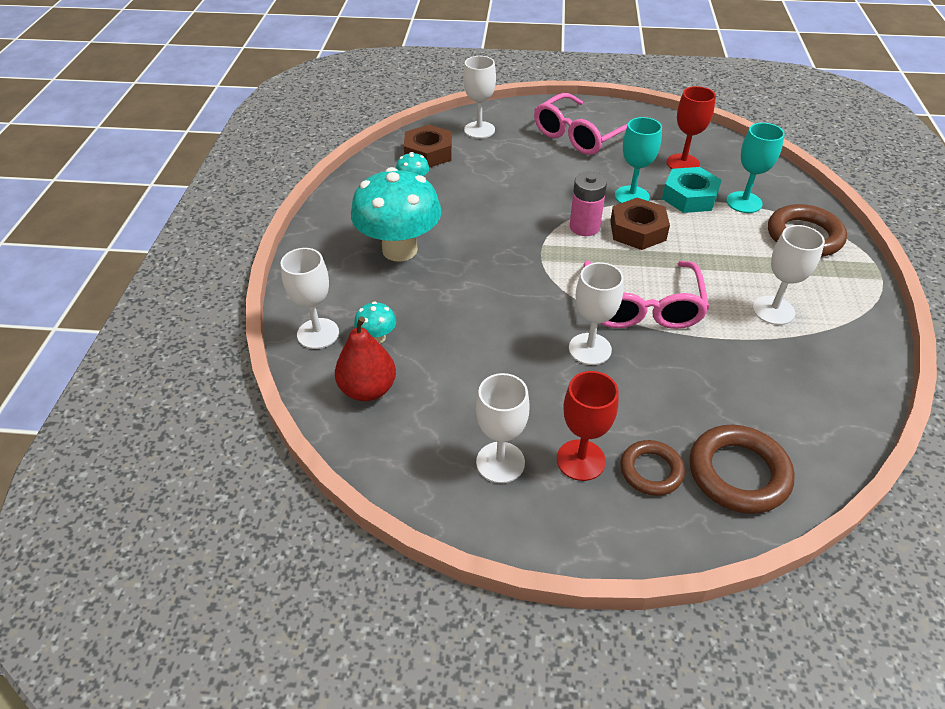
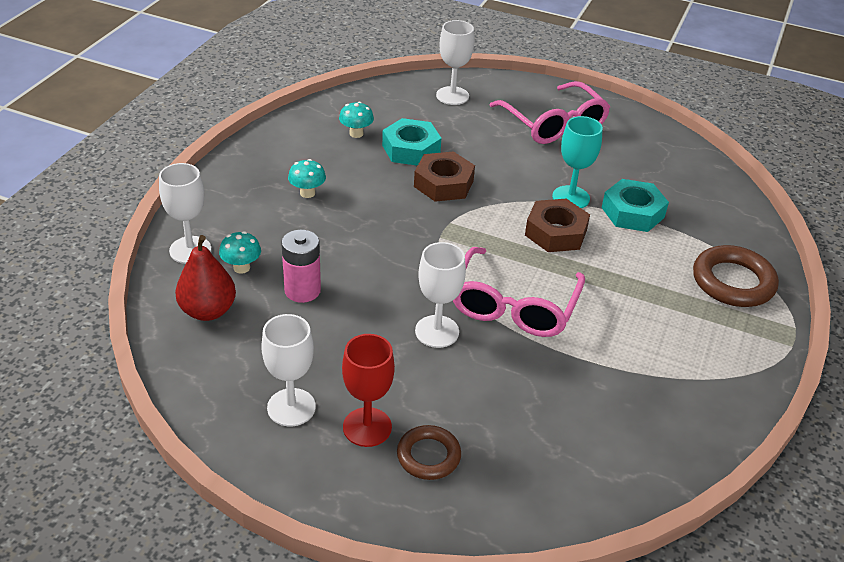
camera: 15 degrees right, 5 degrees down
(400, 250) = (307, 193): turquoise mushroom -> turquoise mushroom, size x0.42
(428, 153) = (388, 107): brown nut -> brown nut (443, 183)
(470, 186) = (411, 149): none -> turquoise nut
(580, 135) = (554, 124): pink glasses -> pink glasses turned 90 degrees counterclockwise
(584, 227) = (502, 216): pink battery -> pink battery (302, 290)
(683, 163) = (647, 177): red goblet -> none
(738, 473) = (513, 483): brown ring -> none
(744, 202) = (688, 232): turquoise goblet -> none
(773, 310) = (649, 345): white goblet -> none

